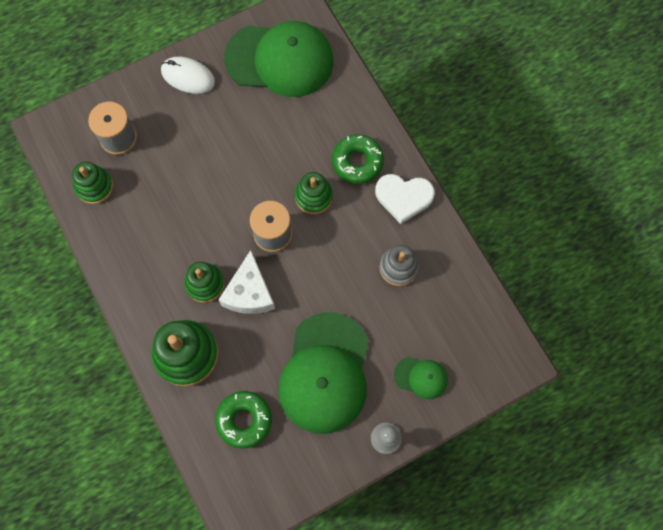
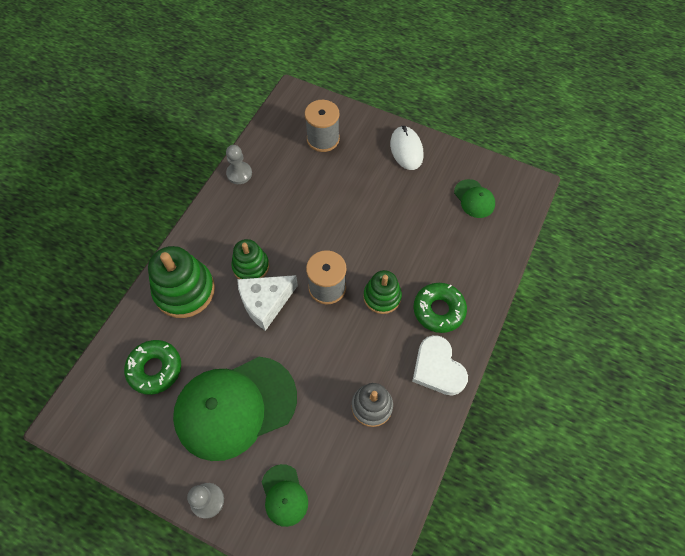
camera: 55 degrees right, 10 degrees down
(94, 186) = (274, 148): green stacking toy -> none
(97, 235) = (239, 173): none -> grey pawn
(280, 60) = (474, 199): green cap -> green cap, size x0.45

